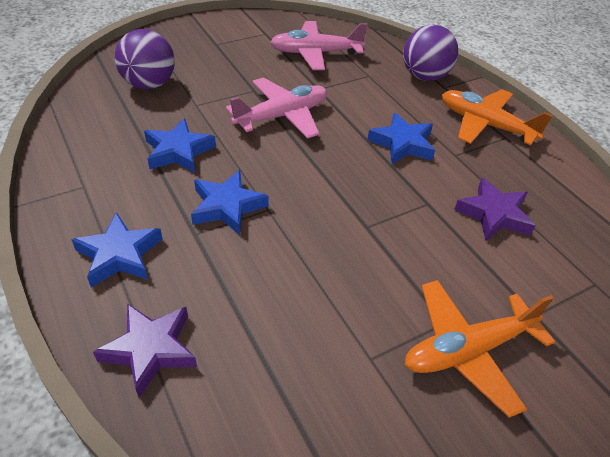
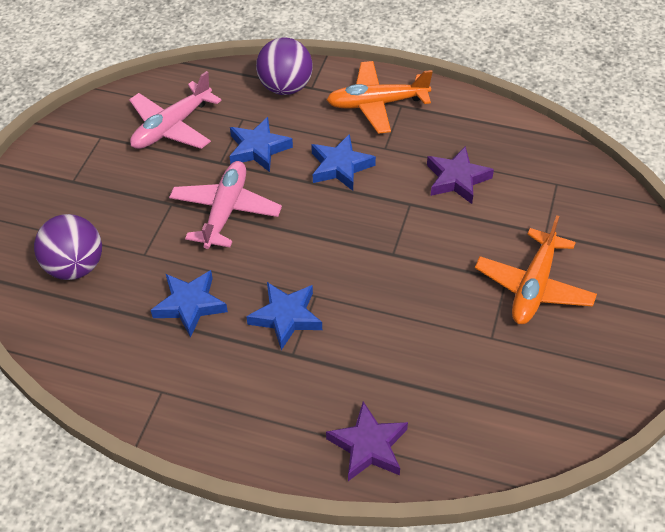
camera: 40 degrees left, 5 degrees up
(119, 255) = (264, 412): blue star -> blue star (258, 149)

